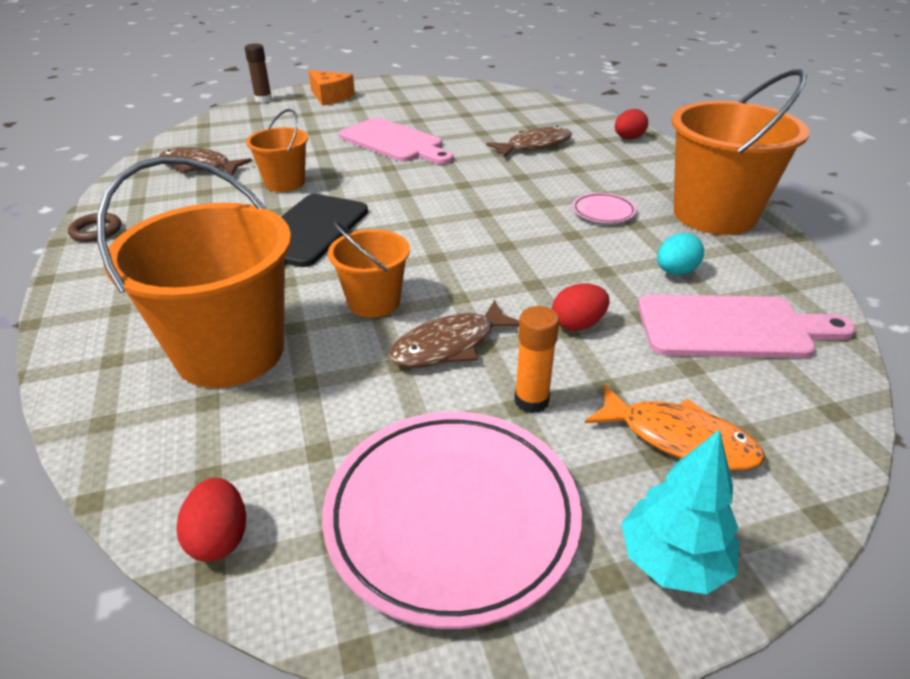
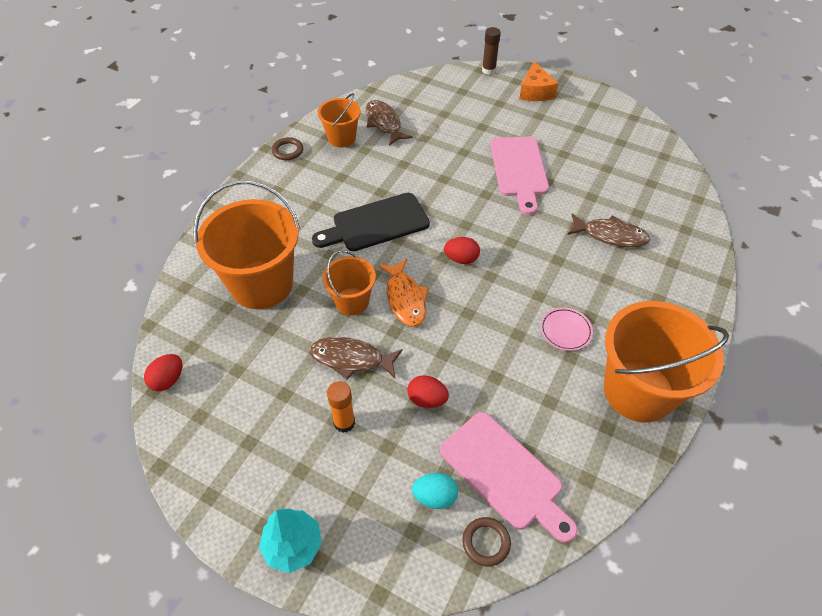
camera: 45 degrees right, 15 degrees up
(285, 183) = (412, 170): orange bucket -> orange bucket (341, 138)
(452, 517) = (245, 446): pink plate -> none
(628, 138) = (695, 275): red egg -> red egg (461, 259)
(675, 272) = (536, 412): turquoise egg -> turquoise egg (435, 497)
(679, 439) = (377, 502): orange fish -> orange fish (405, 298)
(810, 386) = (486, 542): none -> brown ring

